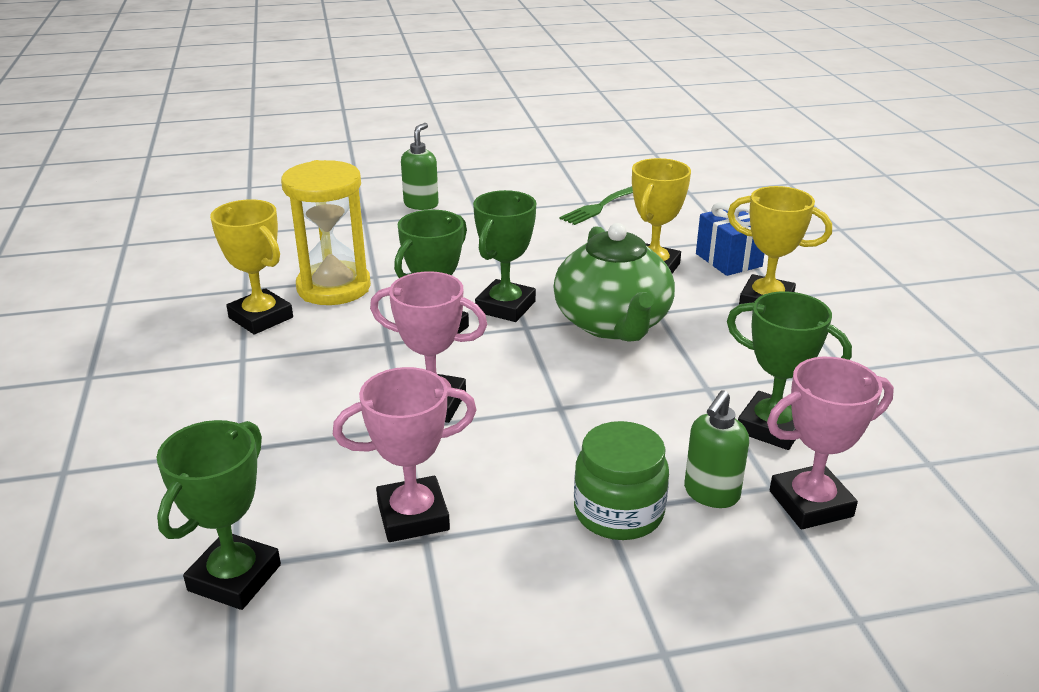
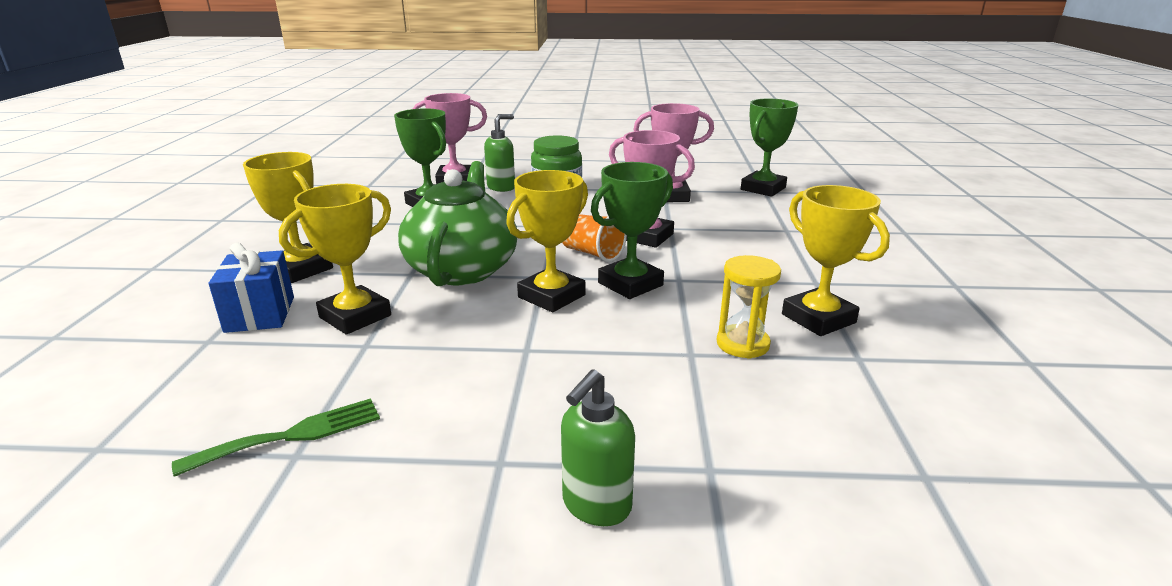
camera: 165 degrees left, 5 degrees down
(334, 287) = (742, 344): yellow hourglass -> yellow hourglass, size x0.57
(490, 364) = (592, 253): none -> orange cup
(505, 307) = (551, 296): green trophy -> yellow trophy

